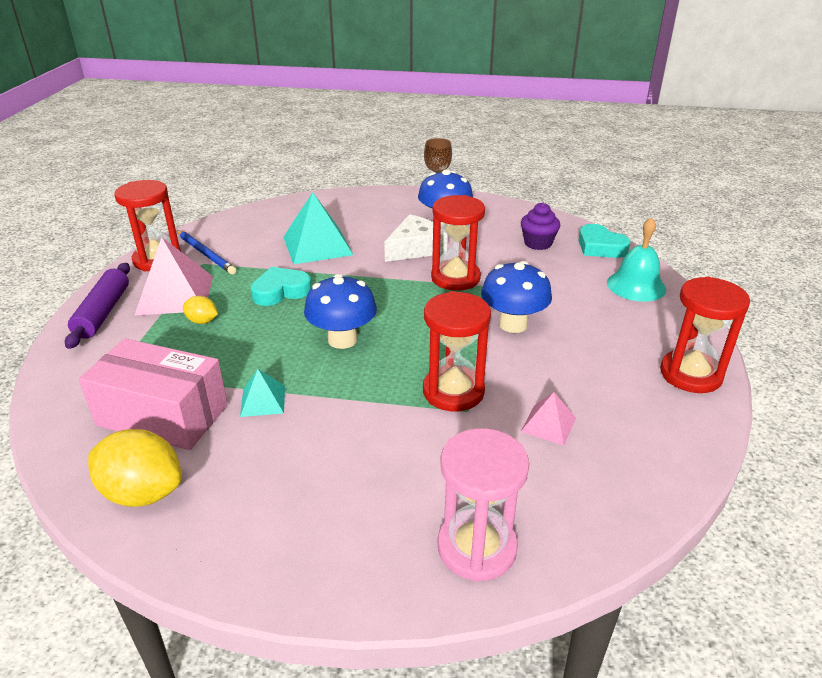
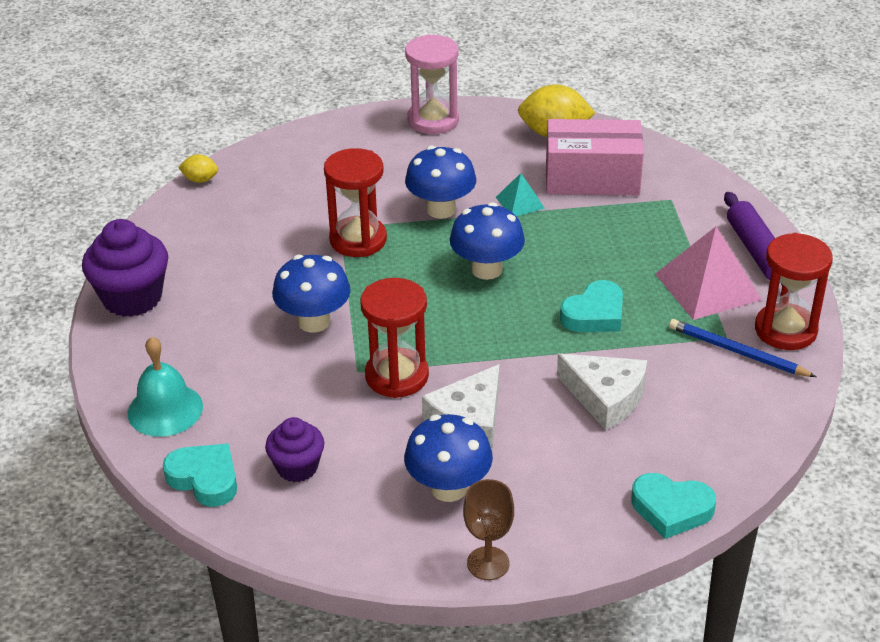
camera: 165 degrees right, 5 degrees up
(202, 321) = (645, 262): yellow lemon -> yellow lemon (200, 180)
(317, 245) = (605, 397): turquoise pyramid -> white cheese
(324, 199) = (671, 509): none -> turquoise heart
(351, 410) = (441, 209): none -> blue mushroom
(476, 547) = (313, 147): pink hourglass -> pink hourglass (433, 120)
(548, 424) = (270, 228): pink pyramid -> none
(690, 374) = (132, 298): red hourglass -> purple cupcake

